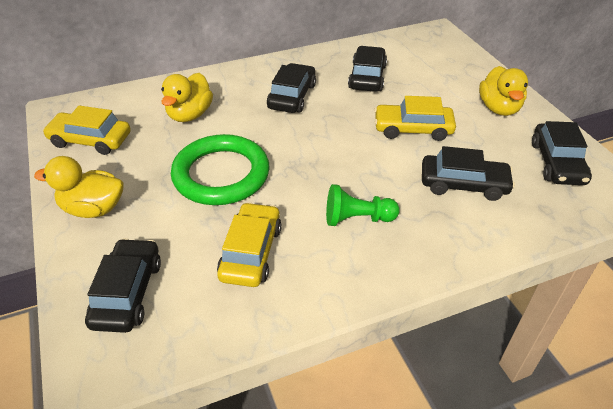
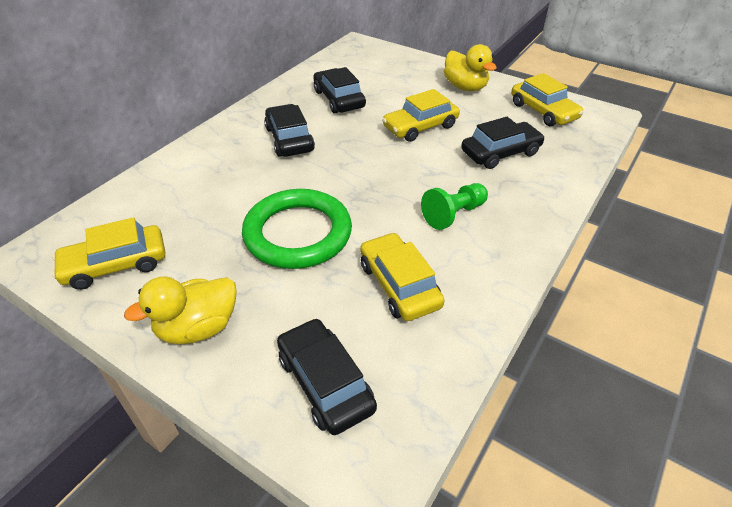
camera: 35 degrees left, 0 degrees up
(190, 115) = (204, 194): yellow duck -> none
(557, 163) = (543, 111): black car -> yellow car

